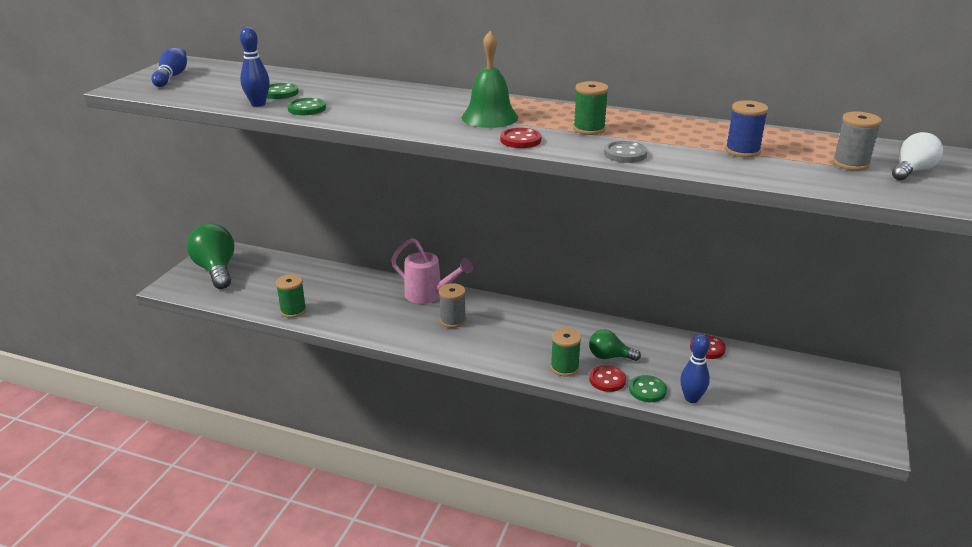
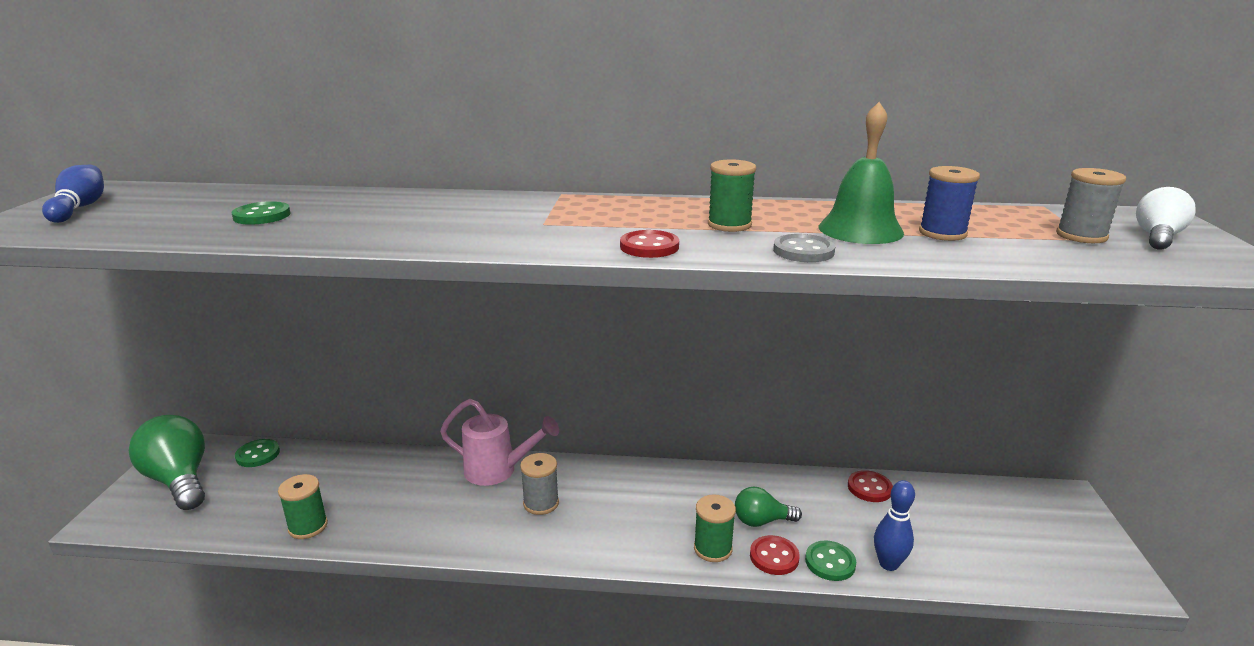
camera: 15 degrees left, 5 degrees down
(258, 104) = (229, 233): blue bowling pin -> none
(307, 108) = (310, 233): green button -> green button (258, 455)
(489, 117) = (586, 222): green bell -> green bell (860, 229)

